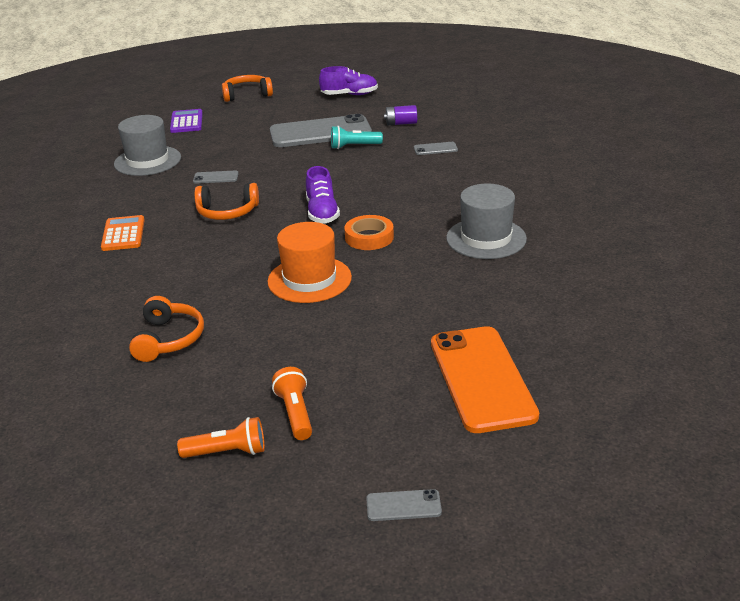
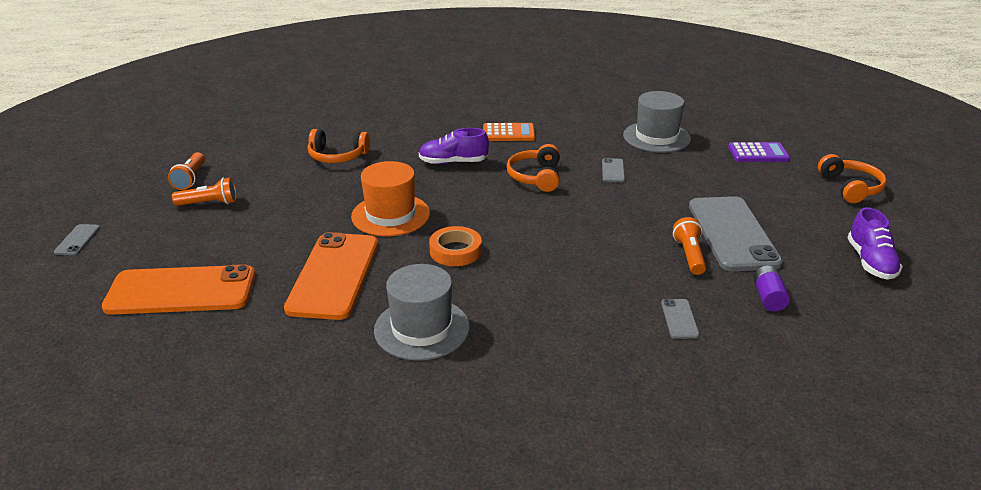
camera: 95 degrees right, 0 degrees up
(322, 212) = (519, 226): purple shoe -> purple shoe (453, 162)
(354, 146) = (689, 255): turquoise flashlight -> orange flashlight
(426, 292) = (334, 275): none -> orange phone

